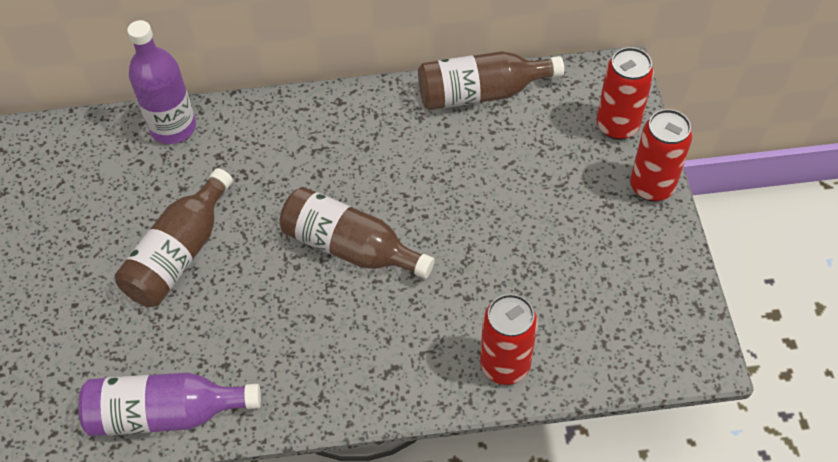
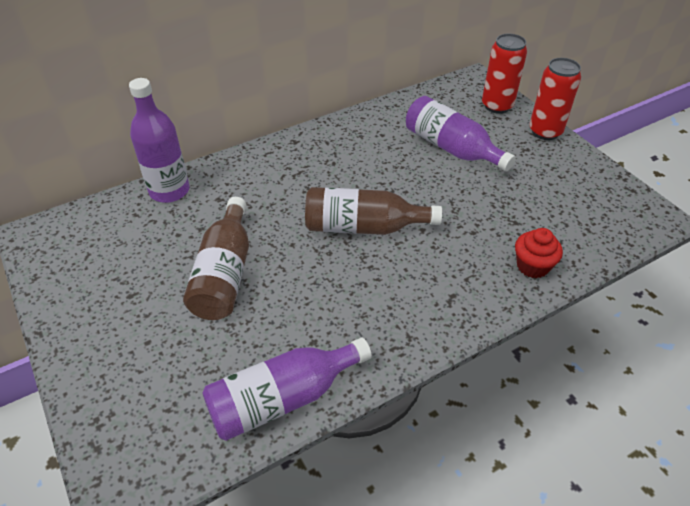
camera: 25 degrees left, 10 degrees down
(481, 93) = (393, 111): brown bottle -> none
(505, 365) = (532, 266): red can -> red cupcake
(517, 172) = (451, 148): none -> purple bottle

